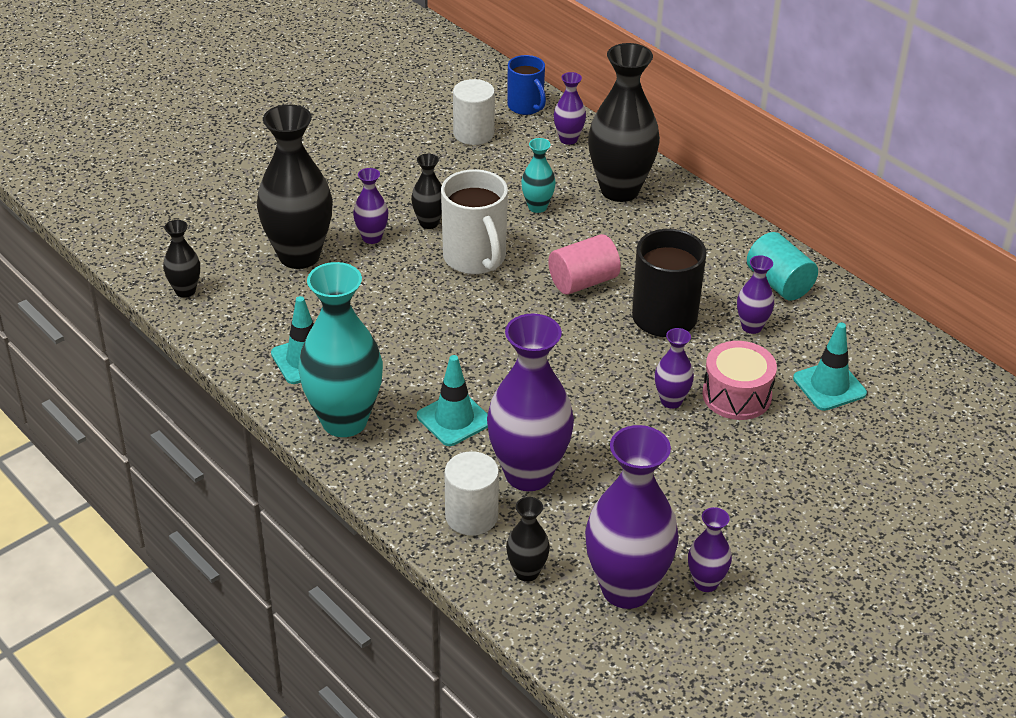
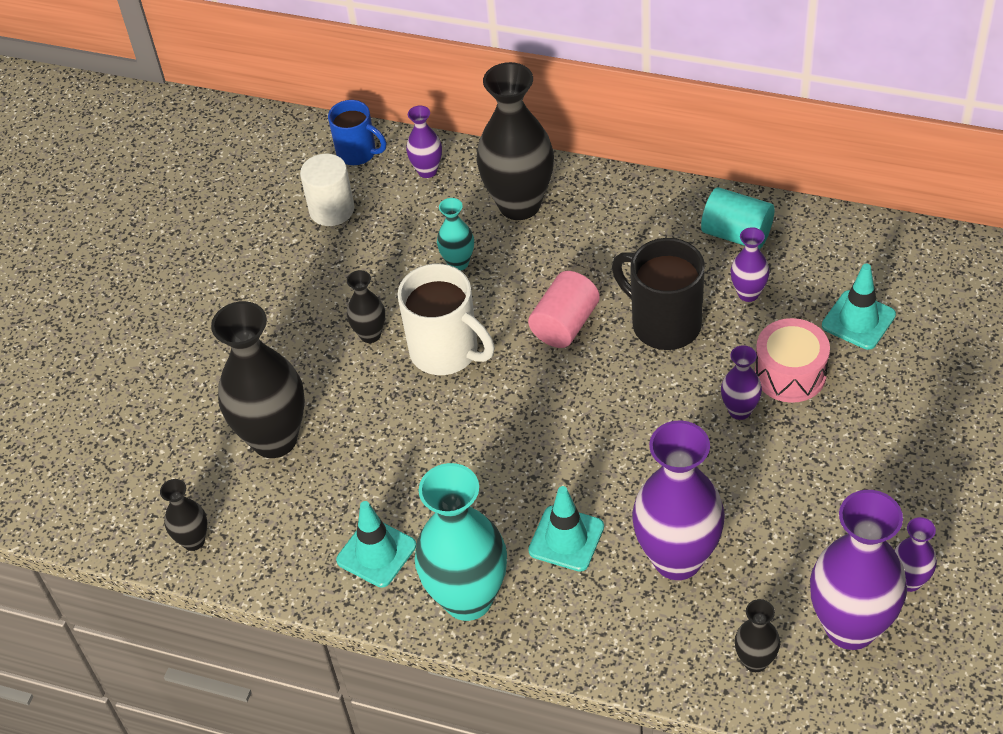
camera: 25 degrees left, 10 degrees up
(372, 237) = (329, 380): purple vase -> none
(471, 516) = (663, 632): white cylinder -> none

